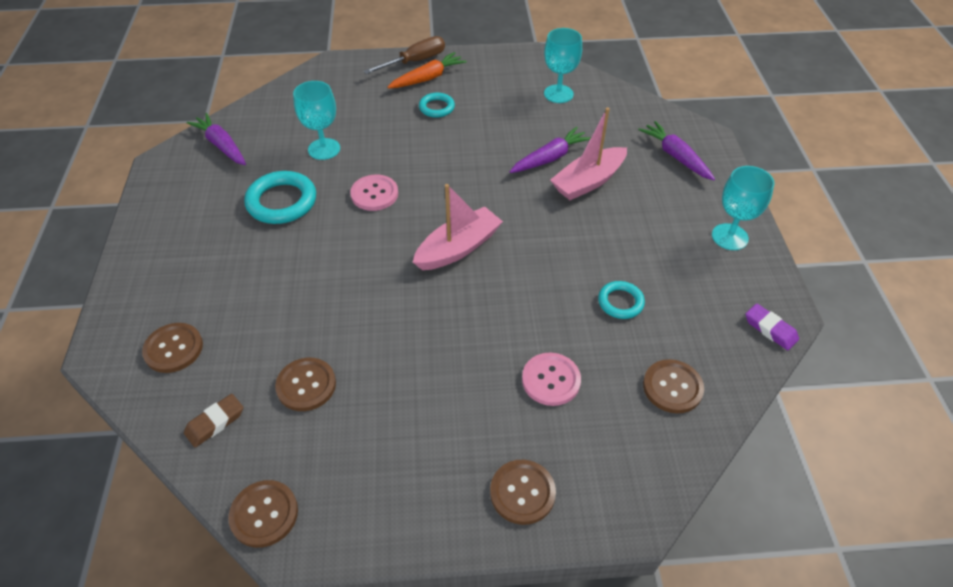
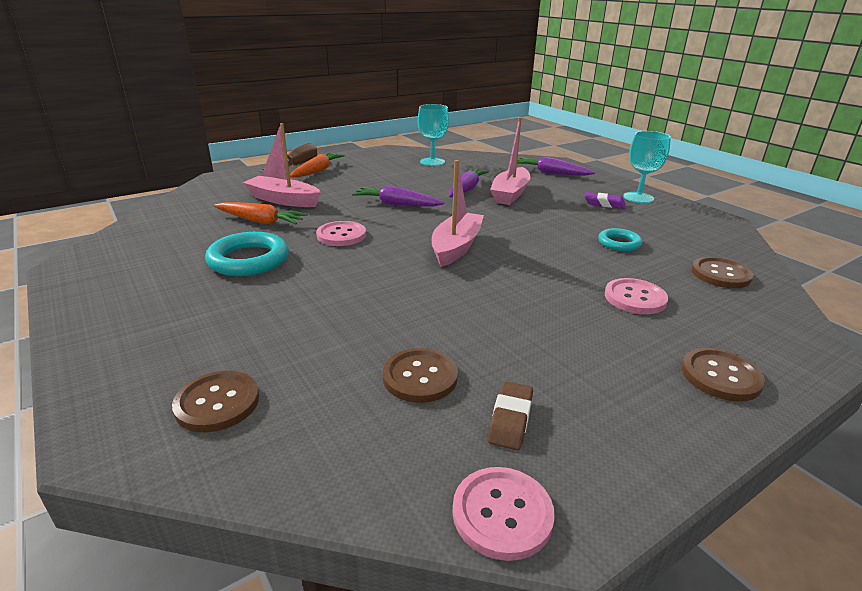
camera: 30 degrees left, 20 degrees down
(215, 422) = (342, 450): brown eraser -> brown eraser (510, 419)
(221, 145) = (141, 240): purple carrot -> purple carrot (397, 204)
(264, 514) = (502, 514): brown button -> pink button
(324, 149) = (260, 221): turquoise goblet -> orange carrot
(364, 121) = (283, 200): none -> pink boat
(436, 107) = (343, 183): turquoise ring -> none
(770, 329) = (728, 230): purple eraser -> purple eraser (604, 204)

